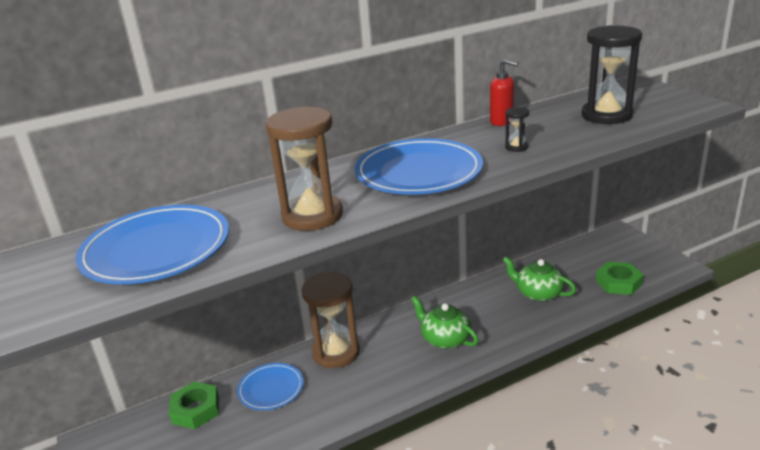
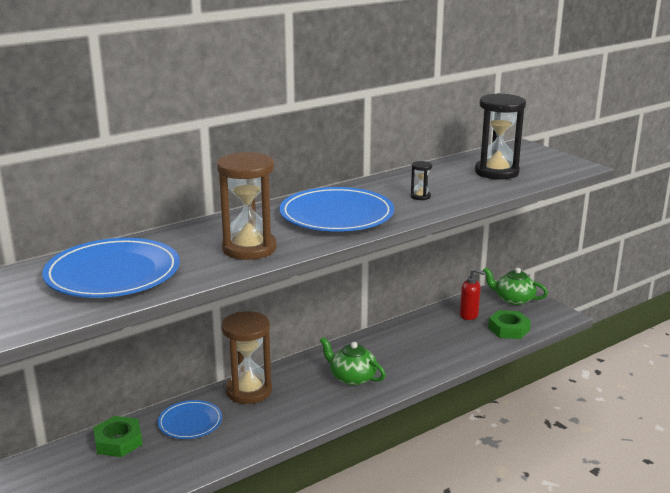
camera: 10 degrees left, 5 degrees down
(502, 122) = (404, 175): red soap dispenser -> red soap dispenser (469, 315)
(538, 293) = (435, 338): green teapot -> green teapot (513, 299)

